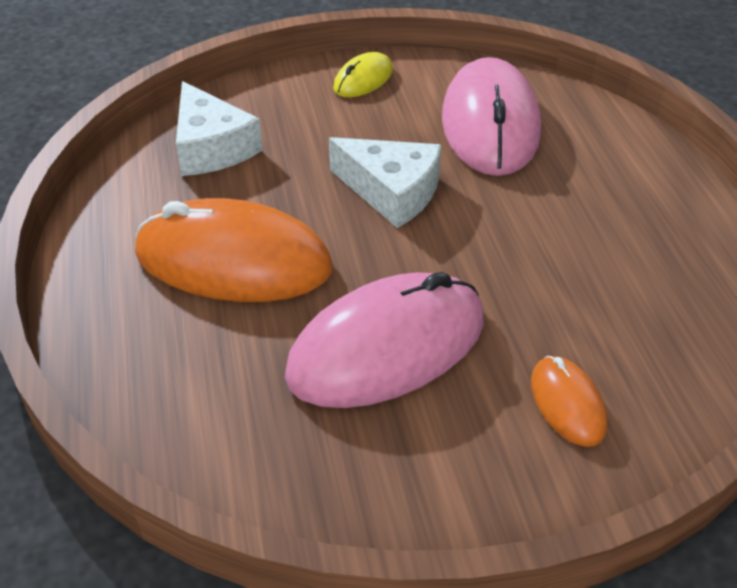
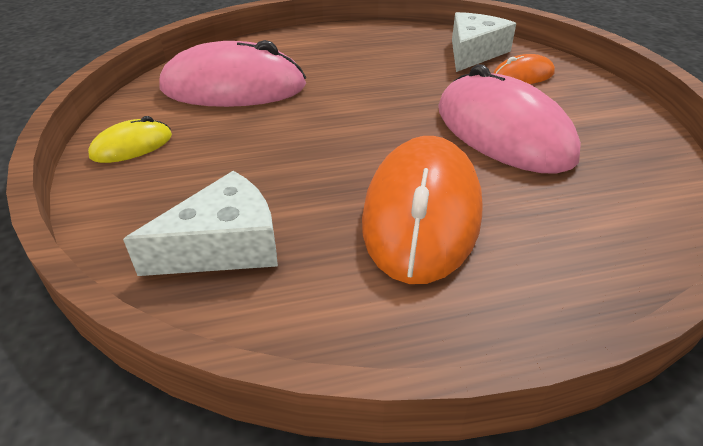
camera: 90 degrees left, 5 degrees down
(363, 79) = (132, 146): yellow mouse -> yellow mouse turned 75 degrees counterclockwise
(391, 192) = (319, 130): white cheese -> white cheese (473, 53)

